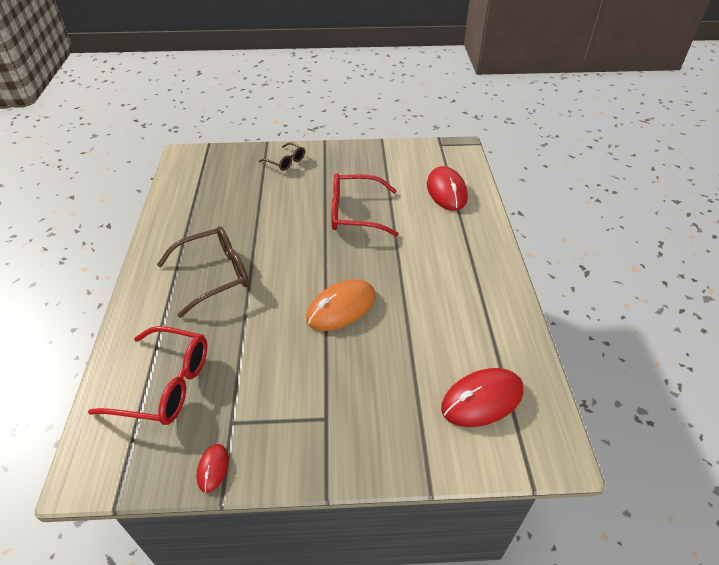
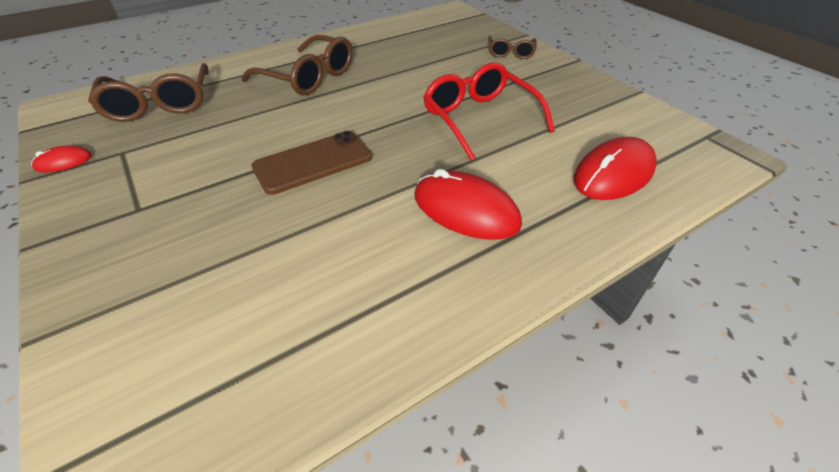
camera: 60 degrees right, 0 degrees up
(166, 385) = (160, 104): red glasses -> brown glasses
(341, 307) = (313, 162): orange mouse -> brown phone
(482, 399) = (205, 350): red mouse -> red mouse (465, 210)

